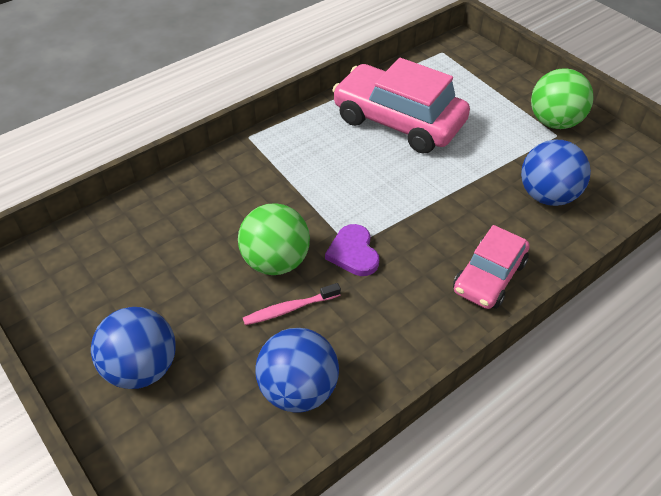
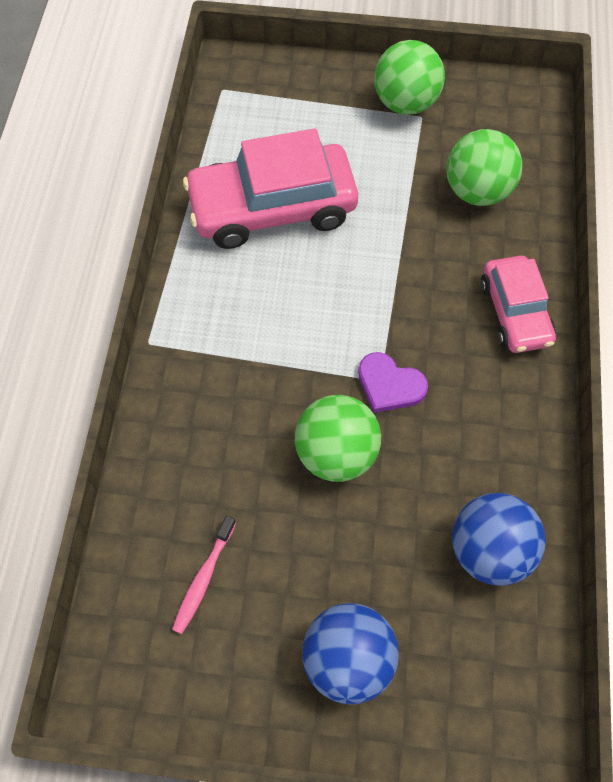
camera: 45 degrees left, 15 degrees up
(289, 309) = (400, 487): pink toothbrush -> pink toothbrush (203, 578)
(547, 196) = (477, 191): blue ball -> green ball

